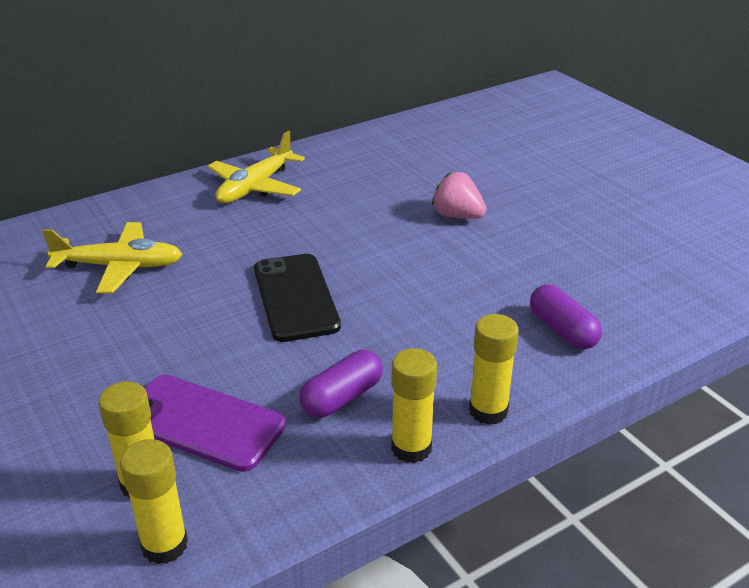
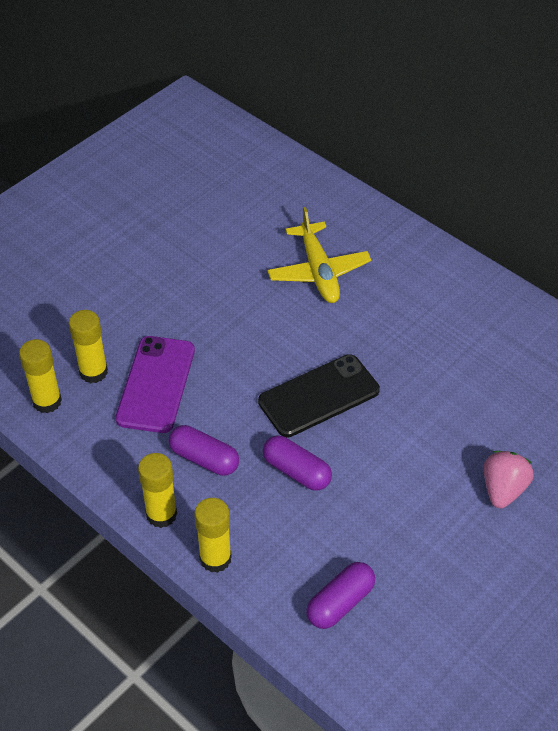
camera: 75 degrees right, 15 degrees up
(255, 187) = (481, 317): yellow plane -> none
(389, 330) = (296, 471): none -> purple capsule

